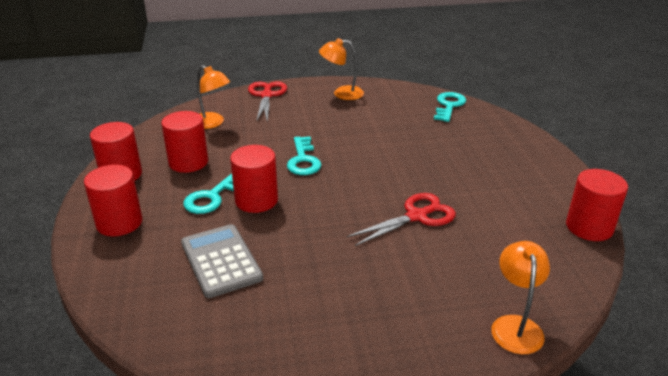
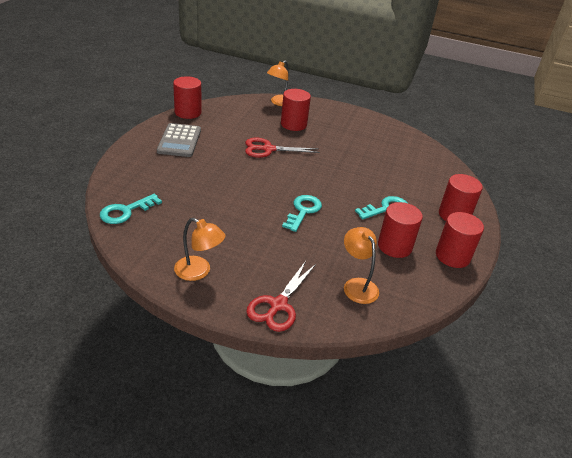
camera: 155 degrees left, 5 degrees up
(221, 261) = (395, 170): grey calculator -> grey calculator (179, 141)
(256, 200) = (357, 195): red cylinder -> red cylinder (293, 124)

